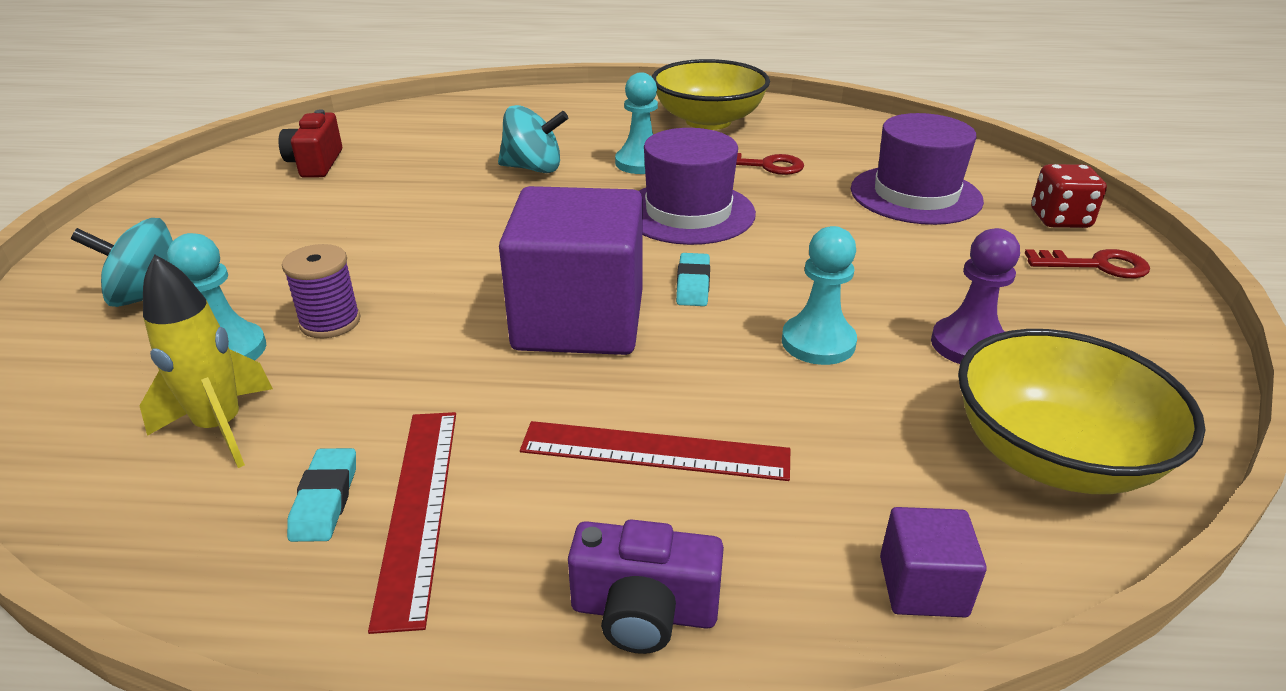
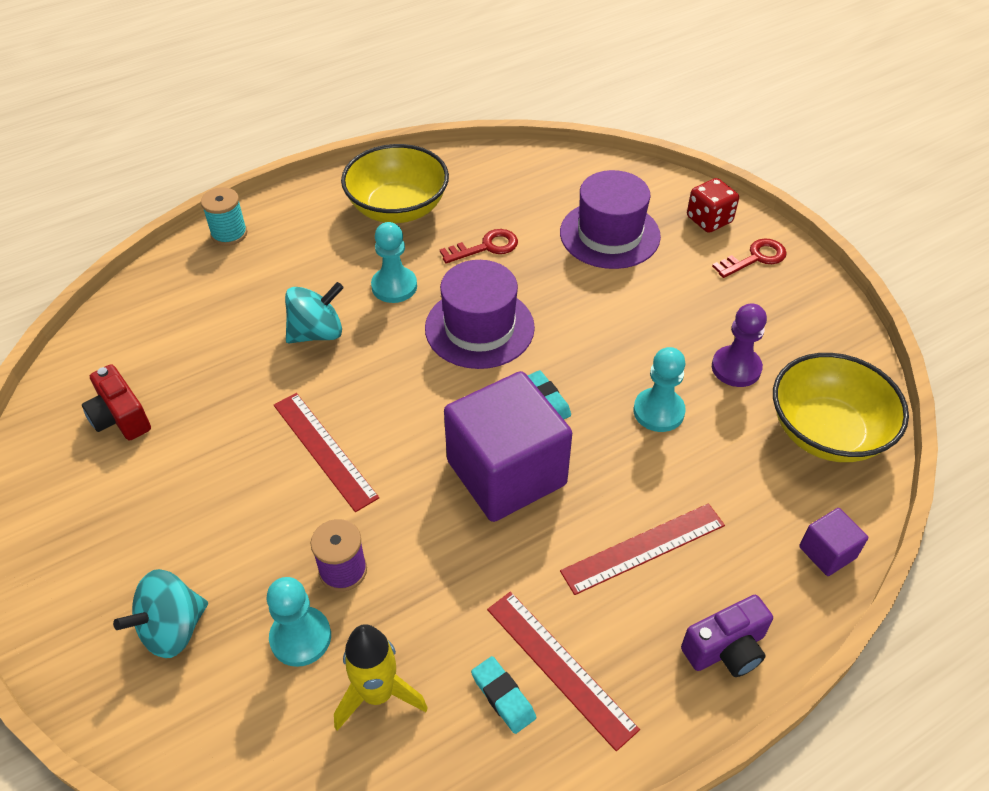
camera: 35 degrees left, 15 degrees up
(434, 238) = (324, 450): none -> red ruler
(544, 97) = (229, 234): none -> turquoise spool

